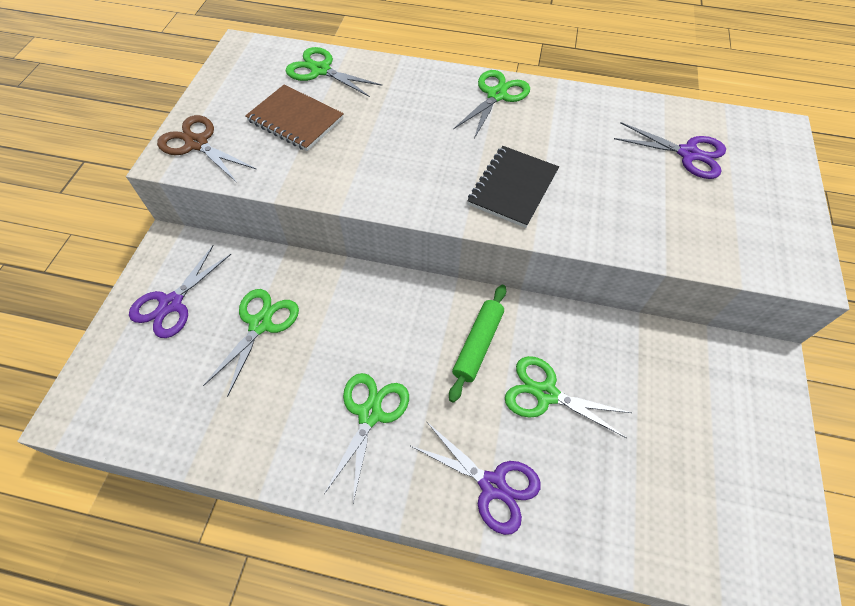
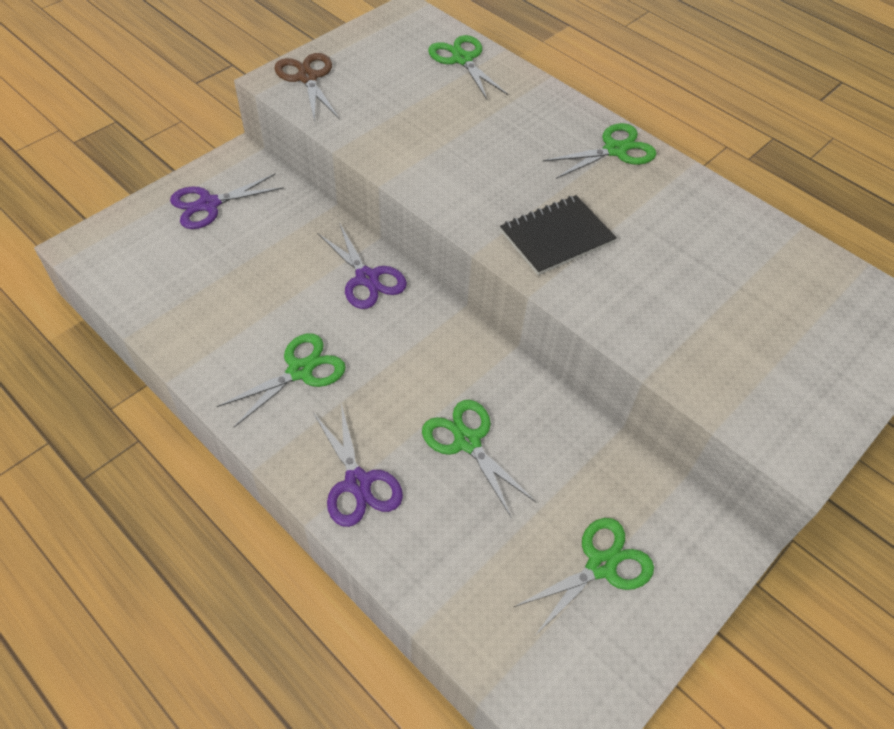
camera: 30 degrees right, 5 degrees down
(260, 324) = (266, 255): green scissors -> green scissors (601, 565)
(295, 120) = (405, 93): brown notebook -> none
(477, 345) = (438, 368): green rolling pin -> none
(688, 154) = (774, 291): purple scissors -> purple scissors (367, 278)

